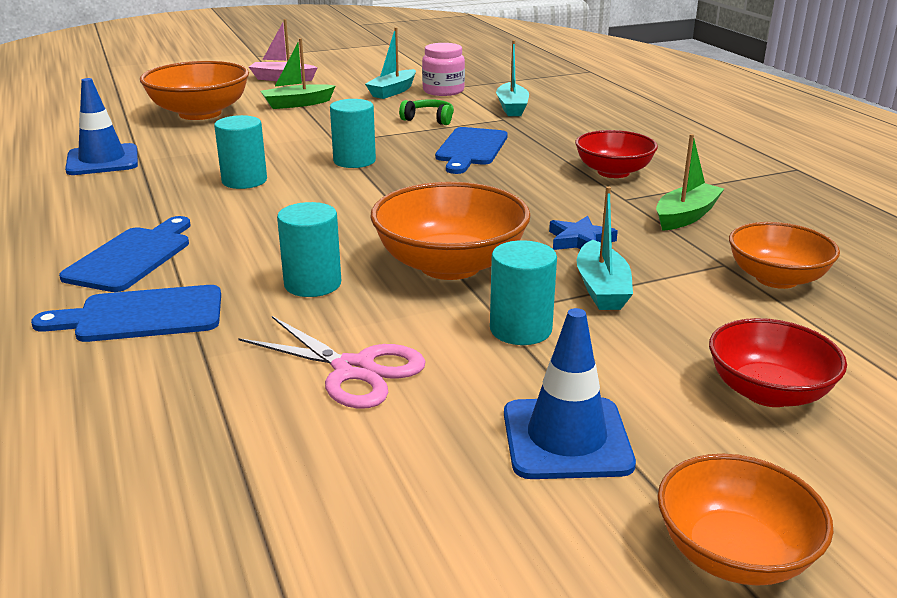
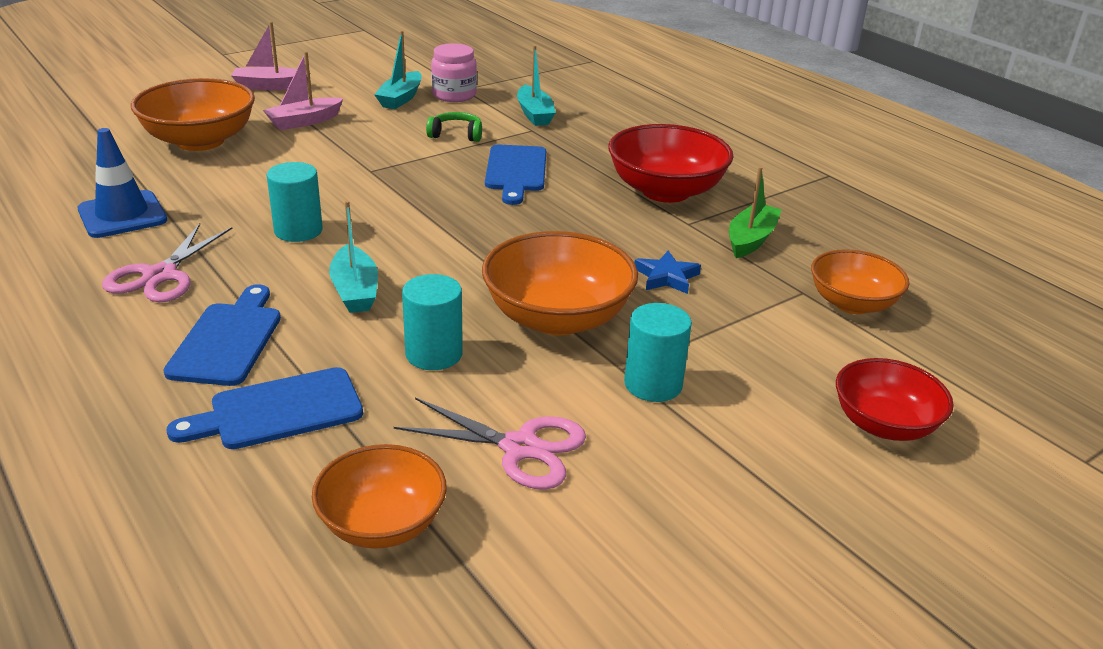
camera: 15 degrees left, 5 degrees up
(106, 205) = (161, 275): none -> pink scissors
(297, 104) = (304, 121): green boat -> pink boat
(354, 161) = (403, 195): turquoise cylinder -> none
(566, 439) = (738, 494): blue traffic cone -> none
(601, 288) = (707, 330): turquoise boat -> turquoise boat (355, 291)
(613, 172) = (665, 191): red bowl -> red bowl, size x1.54
(733, 553) = (908, 583): orange bowl -> orange bowl (382, 524)

